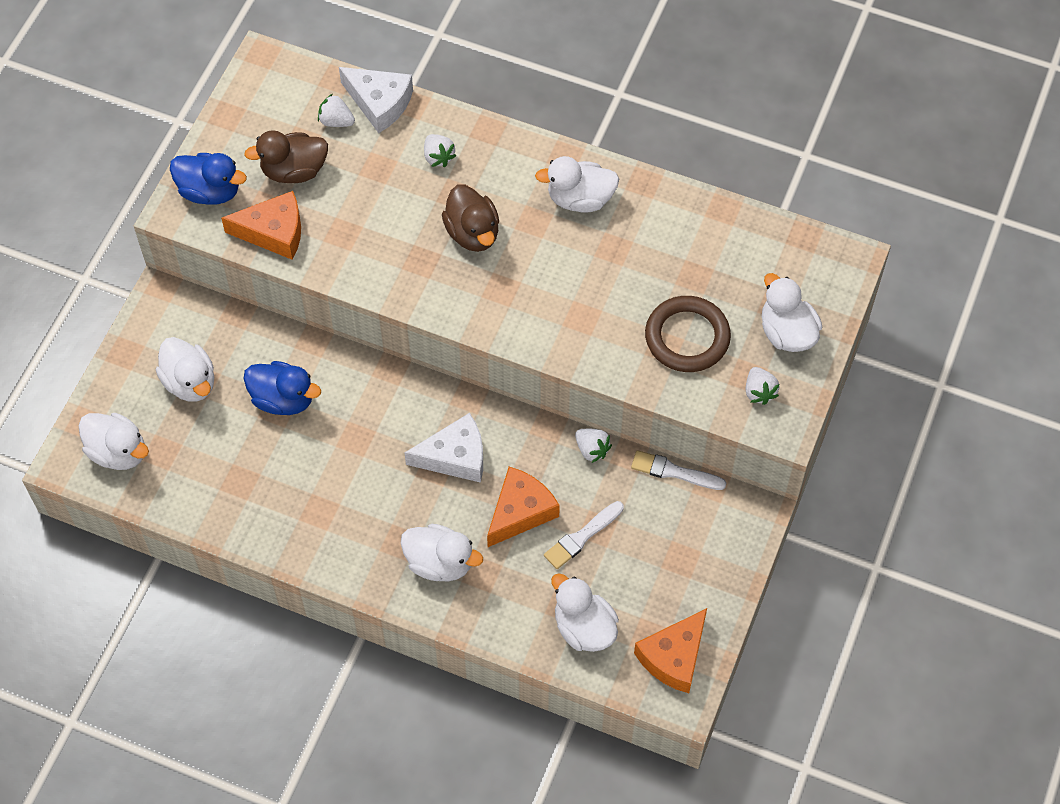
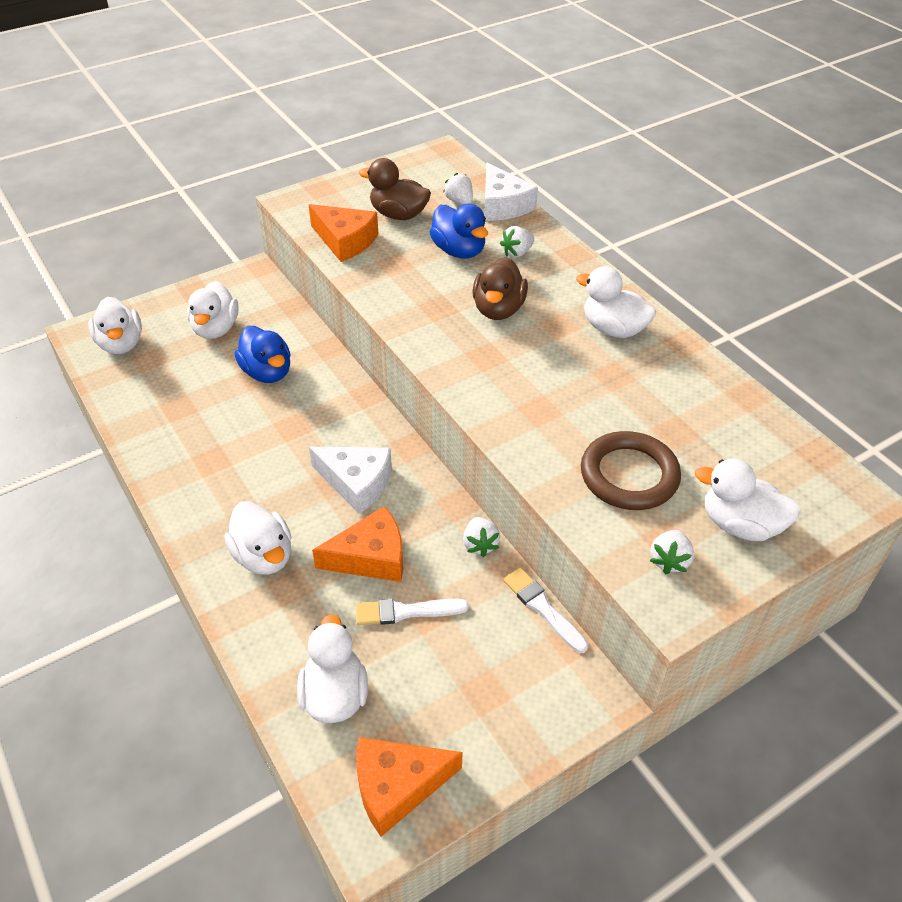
camera: 35 degrees right, 15 degrees down
(210, 191) = (327, 200): blue duck -> blue duck (459, 251)
(438, 157) = (517, 253): white strawberry -> white strawberry turned 45 degrees clockwise
(787, 333) = (740, 524): white duck -> white duck turned 75 degrees counterclockwise

